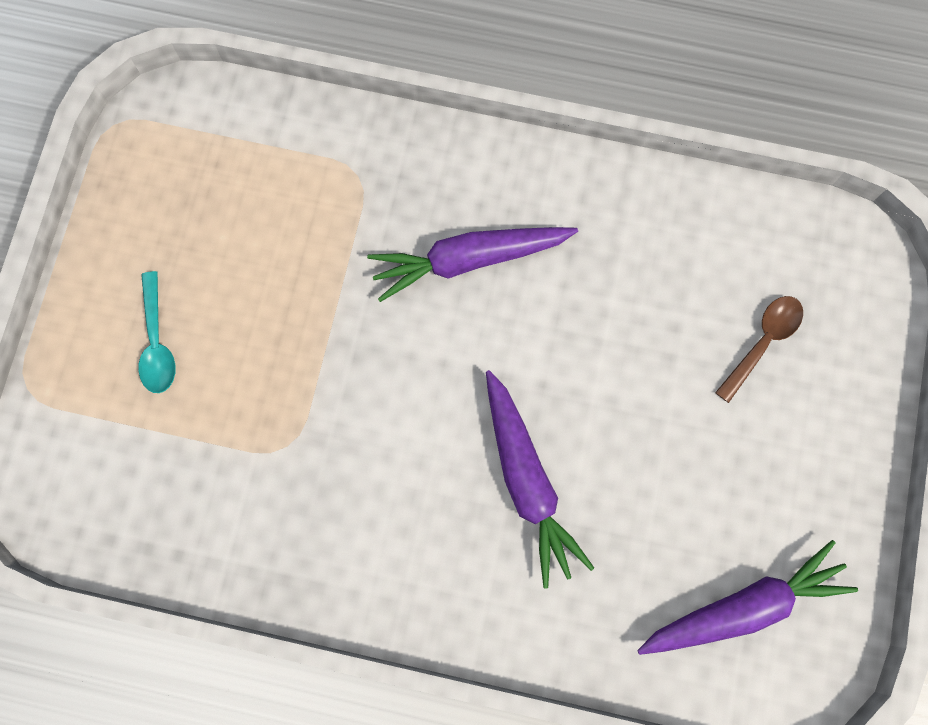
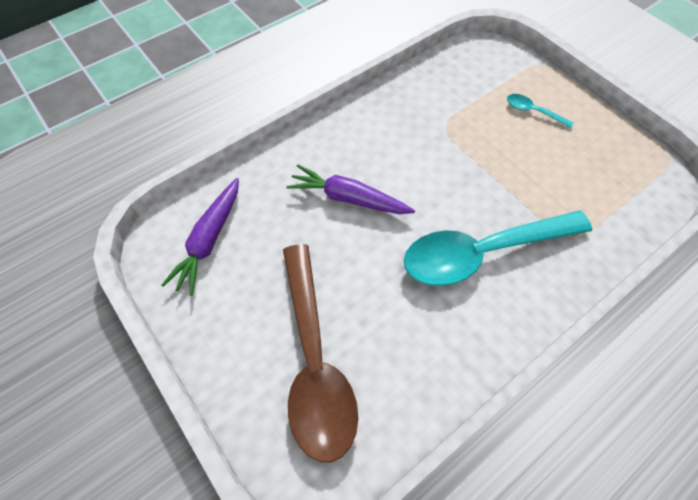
camera: 130 degrees right, 15 degrees down
(469, 260) = (482, 252): purple carrot -> turquoise spoon
(762, 342) = (315, 361): brown spoon -> brown spoon, size x2.44

